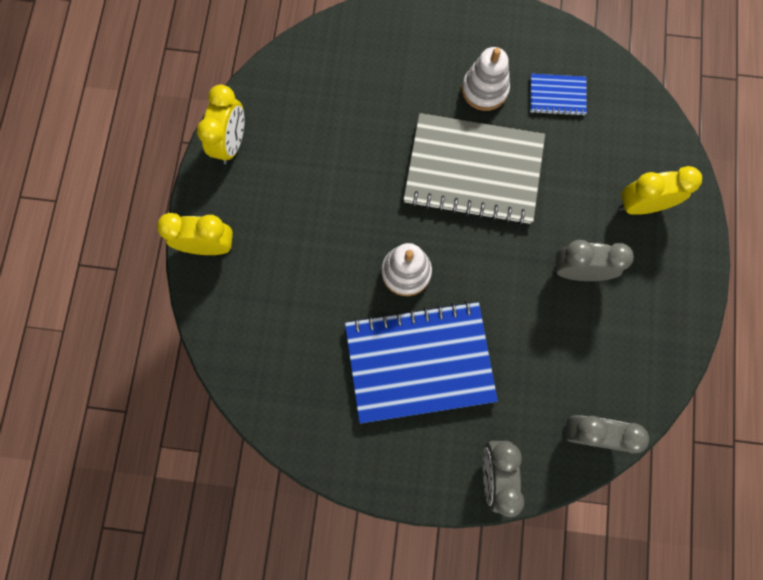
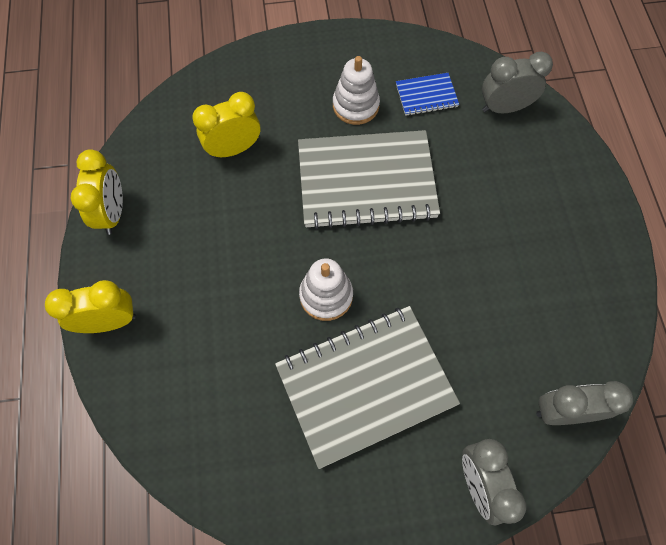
camera: 15 degrees left, 10 degrees down
(419, 362) = (365, 385): blue notebook -> grey notebook
(577, 271) = (498, 251): grey clock -> grey clock (504, 108)
(640, 205) = (538, 175): yellow clock -> yellow clock (234, 149)

